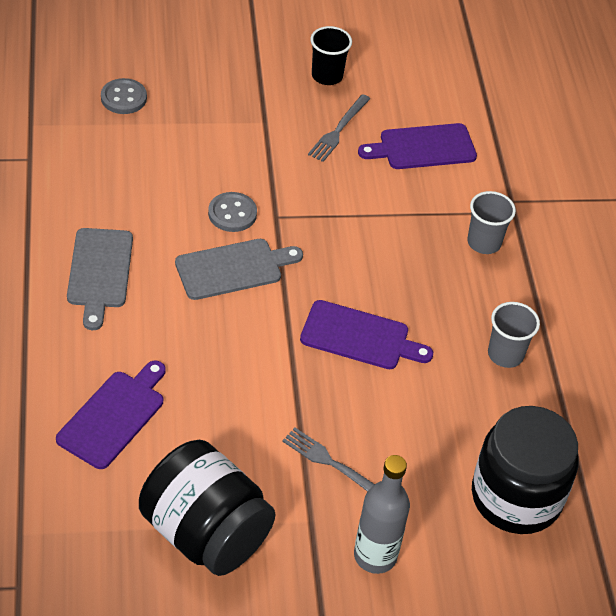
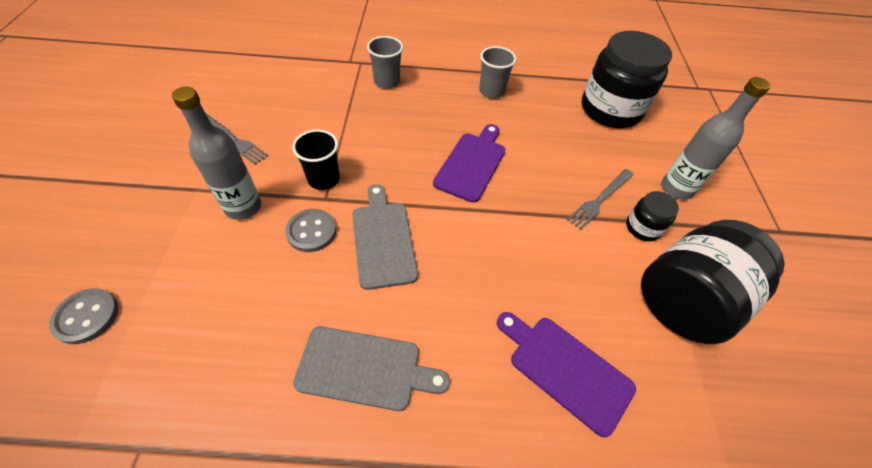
camera: 80 degrees left, 5 degrees up
(251, 159) = (243, 207): none -> grey bottle
(299, 506) = (643, 227): none -> black jar
(327, 76) = (159, 136): black cup -> black cup (324, 179)
(423, 147) = (277, 94): purple cutting board -> none

